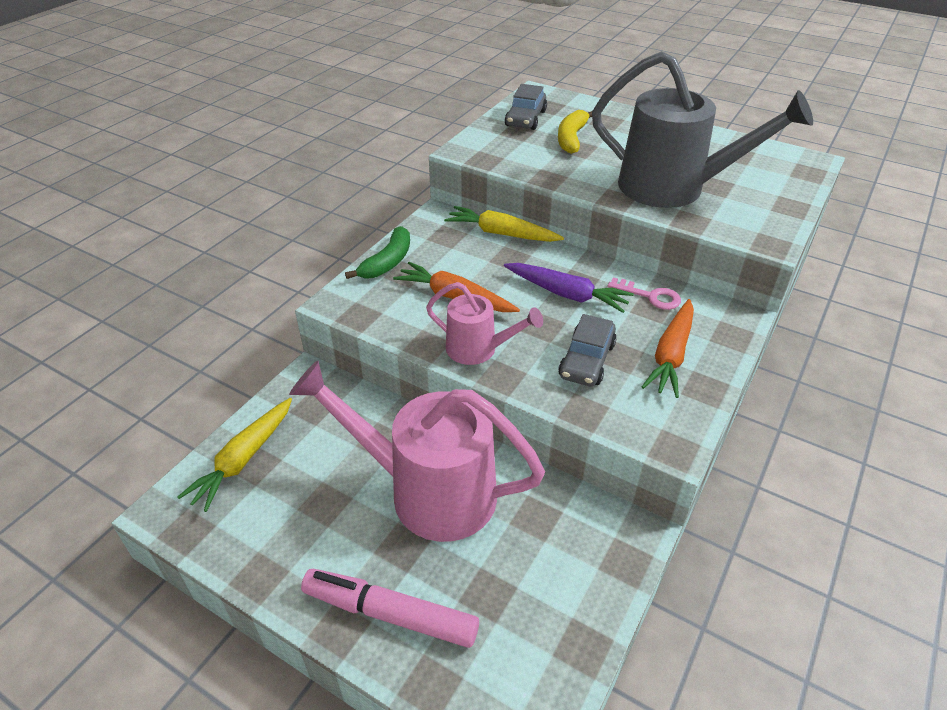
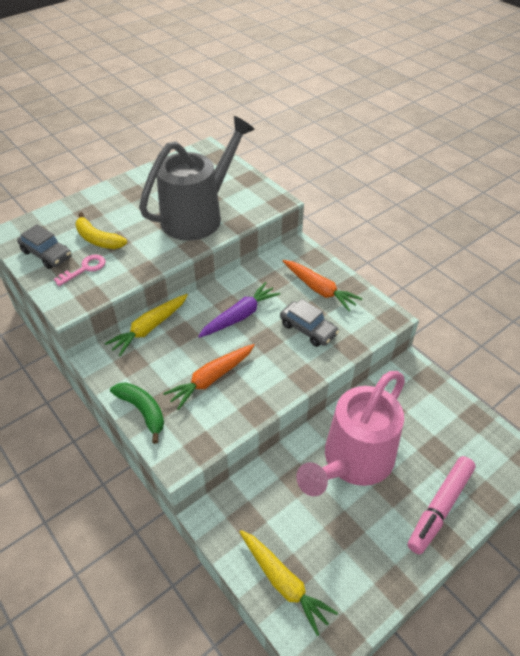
camera: 70 degrees left, 5 degrees up
(479, 349) = (274, 381): pink watering can -> none
(650, 296) = (262, 277): pink key -> pink key (85, 269)

